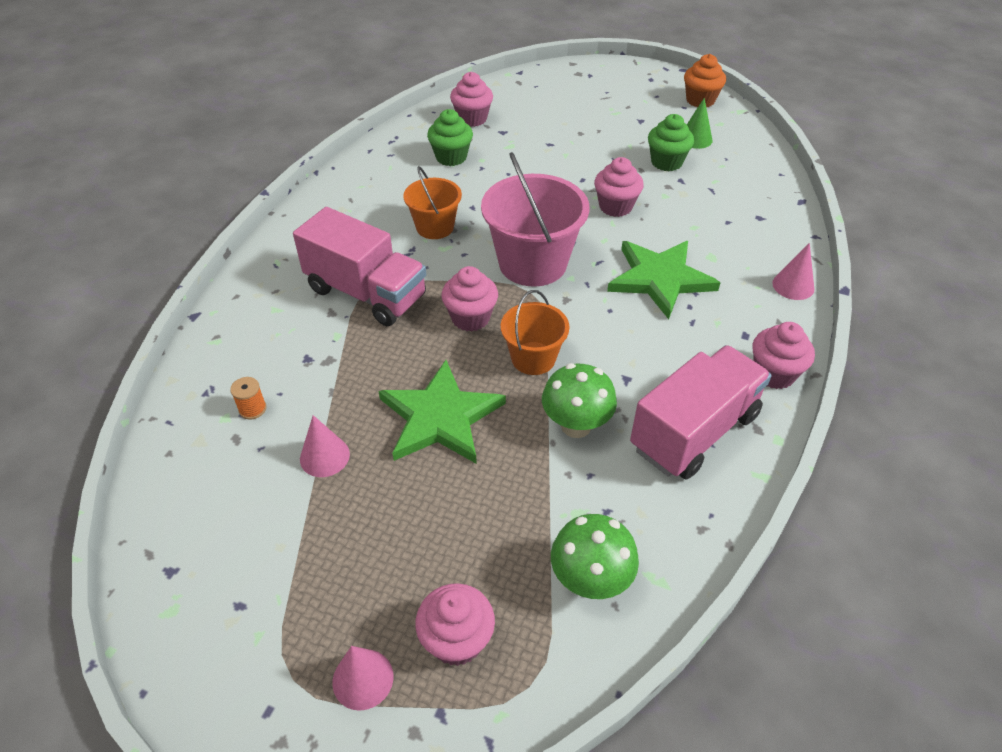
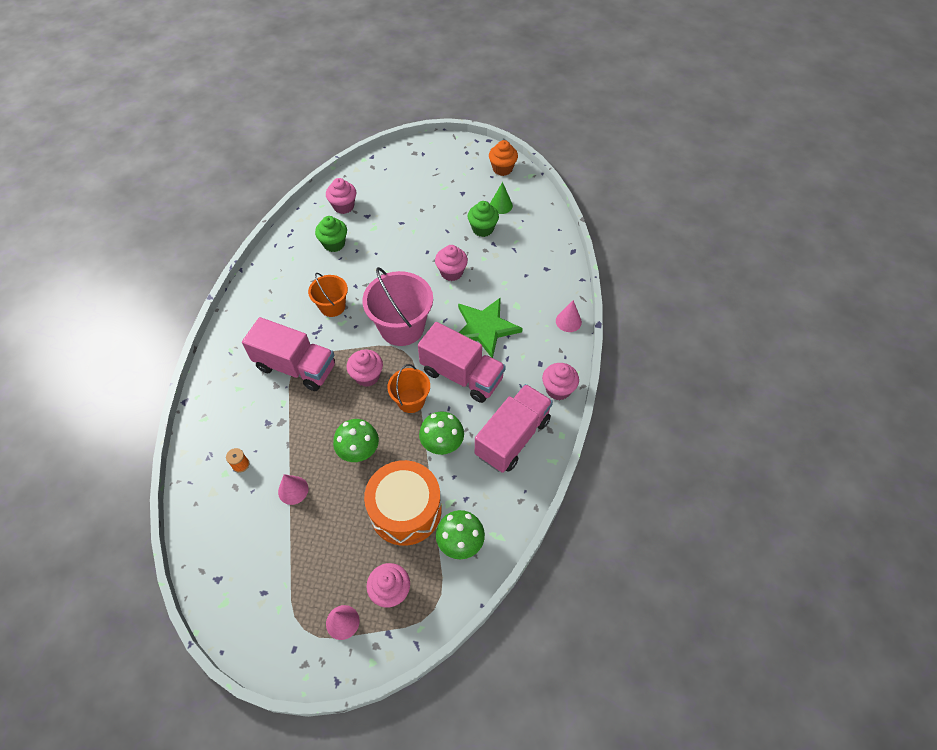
camera: 10 degrees left, 10 degrees up
(440, 417) = (359, 452): green star -> green mushroom
(502, 513) = (405, 510): none -> orange drum
(618, 335) = (461, 375): none -> pink truck

